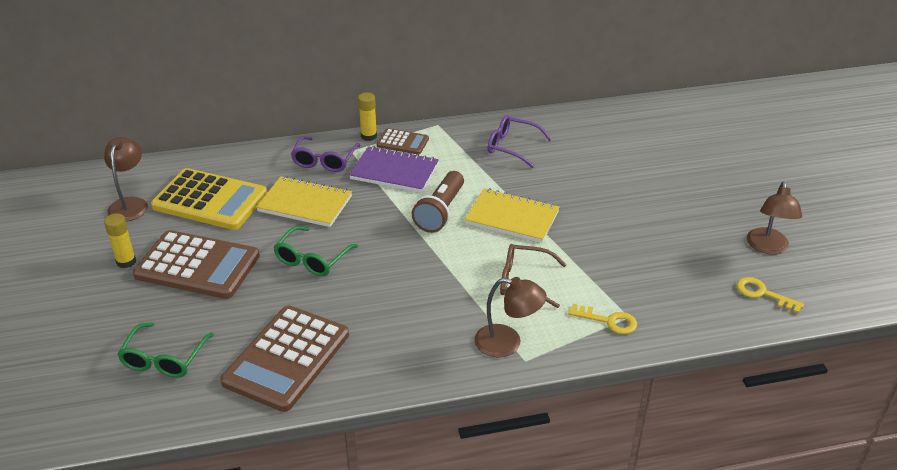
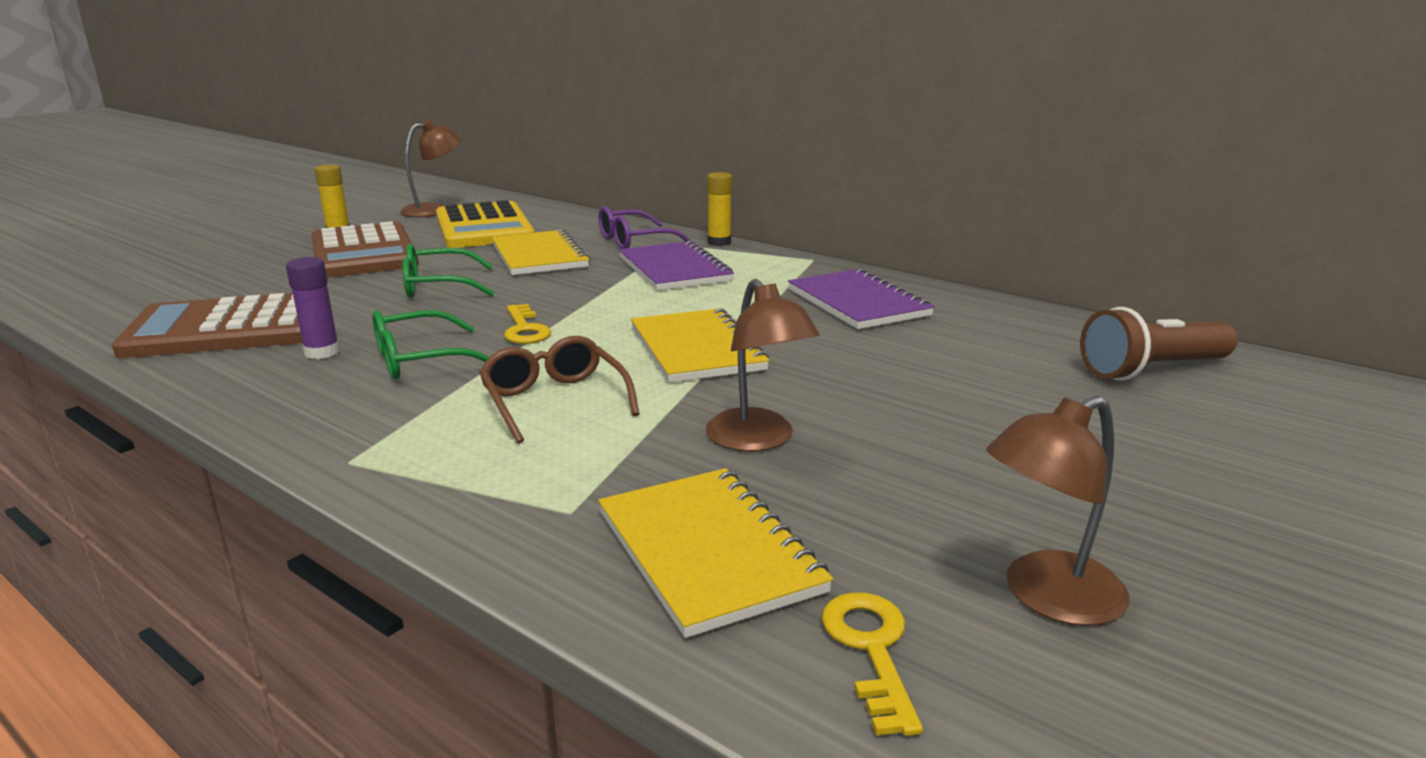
camera: 50 degrees right, 15 degrees down
(164, 359) = (184, 285): green glasses -> green glasses (420, 360)
(374, 333) = (322, 352): none -> purple glue stick
(402, 142) = (741, 257): brown calculator -> none
(440, 212) = (635, 311): brown flashlight -> brown flashlight (1152, 370)
(507, 343) = (382, 436): brown lamp -> brown lamp (758, 440)
(512, 147) = (858, 303): purple glasses -> purple notebook
(609, 321) = (536, 497): yellow key -> yellow key (525, 329)
(684, 298) = (708, 551): none -> yellow notebook

